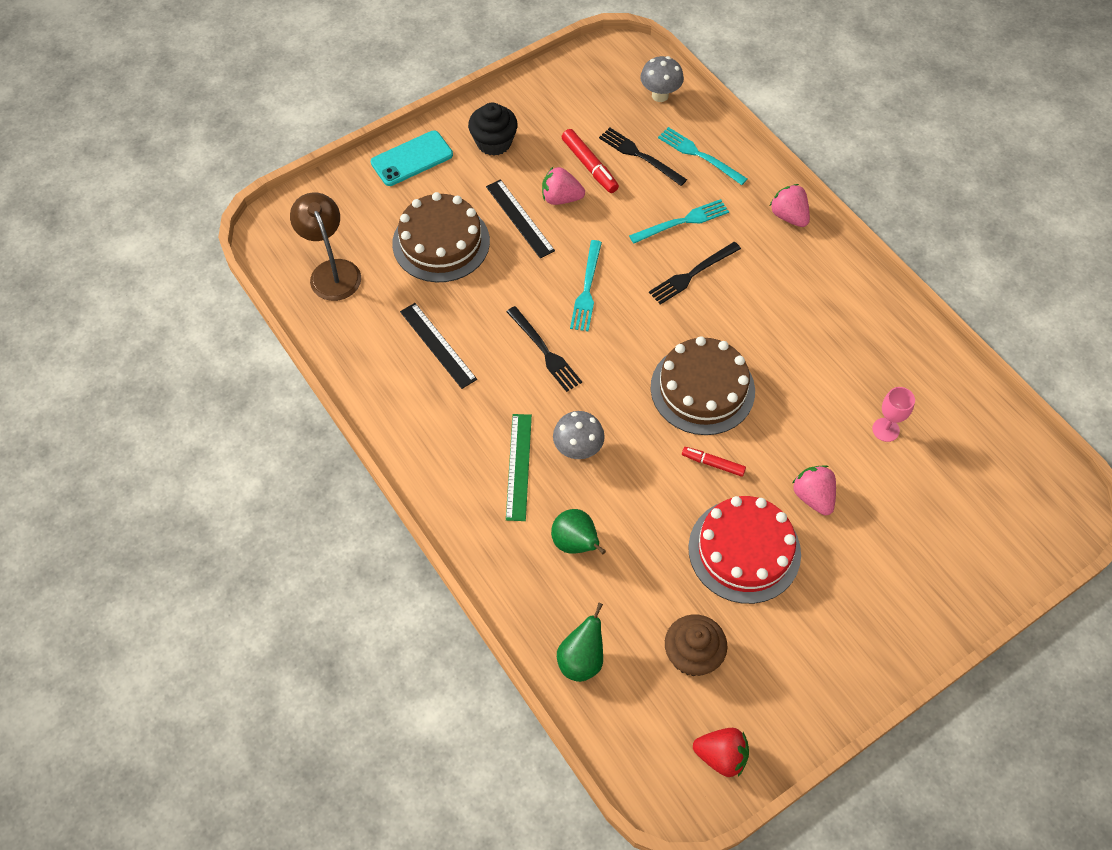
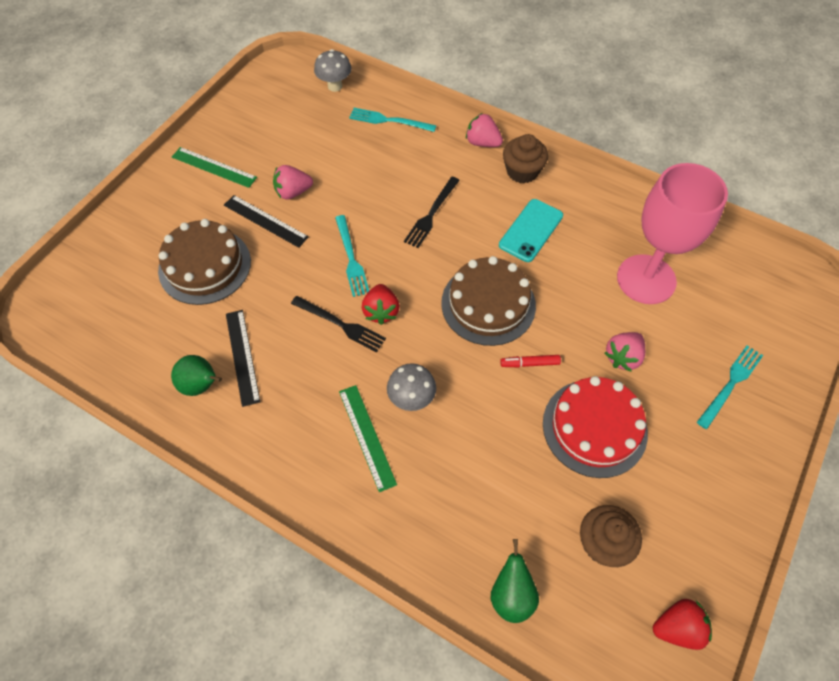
camera: 25 degrees left, 0 degrees up
(332, 271) = (113, 328): brown lamp -> none
(412, 159) = (147, 205): turquoise phone -> turquoise phone (531, 230)
(438, 345) = (242, 356): black ruler -> black ruler turned 45 degrees clockwise
(494, 142) = (214, 167): black cupcake -> green ruler
(576, 543) = (451, 485): green pear -> green pear (201, 385)
(589, 166) = (304, 158): red marker -> none
(590, 354) = (381, 311): none -> red strawberry
(640, 156) = (342, 137): black fork -> none
(682, 222) = (402, 176): turquoise fork -> turquoise fork (731, 384)
(813, 497) = (623, 357): pink strawberry -> pink strawberry turned 90 degrees counterclockwise
(815, 264) = (522, 171): none -> brown cupcake
(885, 429) = (646, 279): pink goblet -> pink goblet, size x2.48

